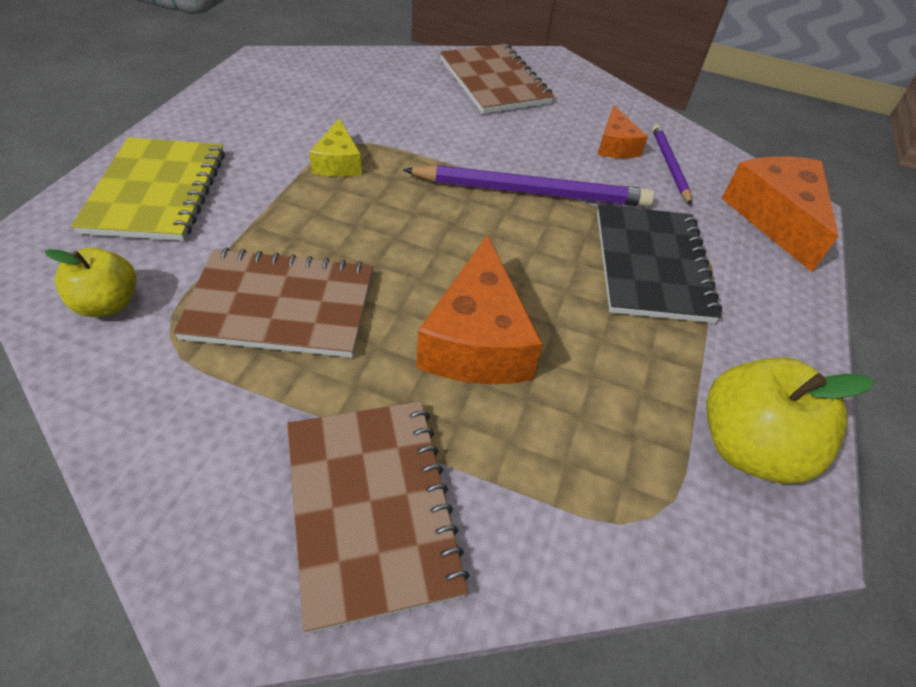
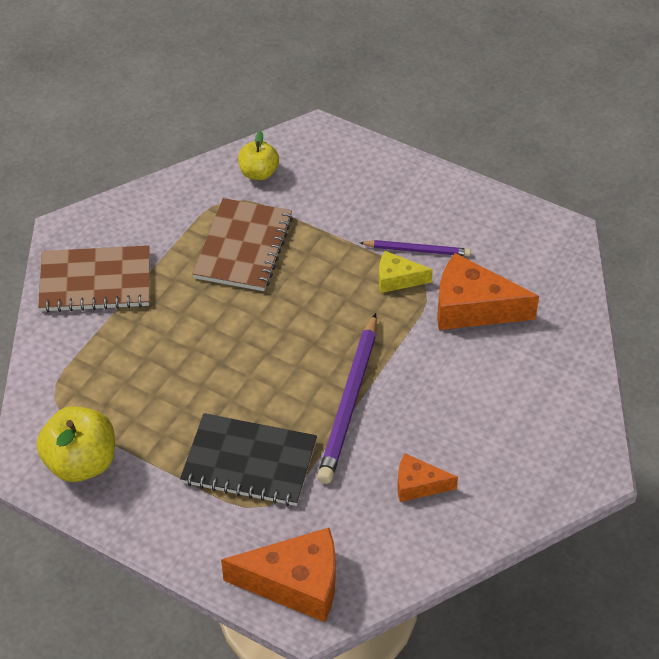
camera: 105 degrees right, 0 degrees up
(157, 191) = (366, 183): yellow notebook -> none
(476, 340) = (196, 340): orange cheese -> orange cheese (472, 307)
(494, 81) = (538, 406): brown notebook -> none
(669, 165) = (383, 522): purple pencil -> purple pencil (417, 250)

